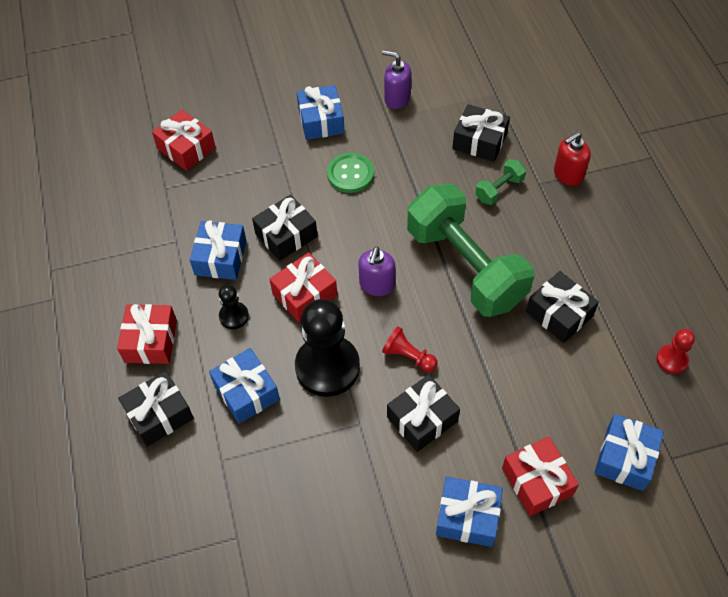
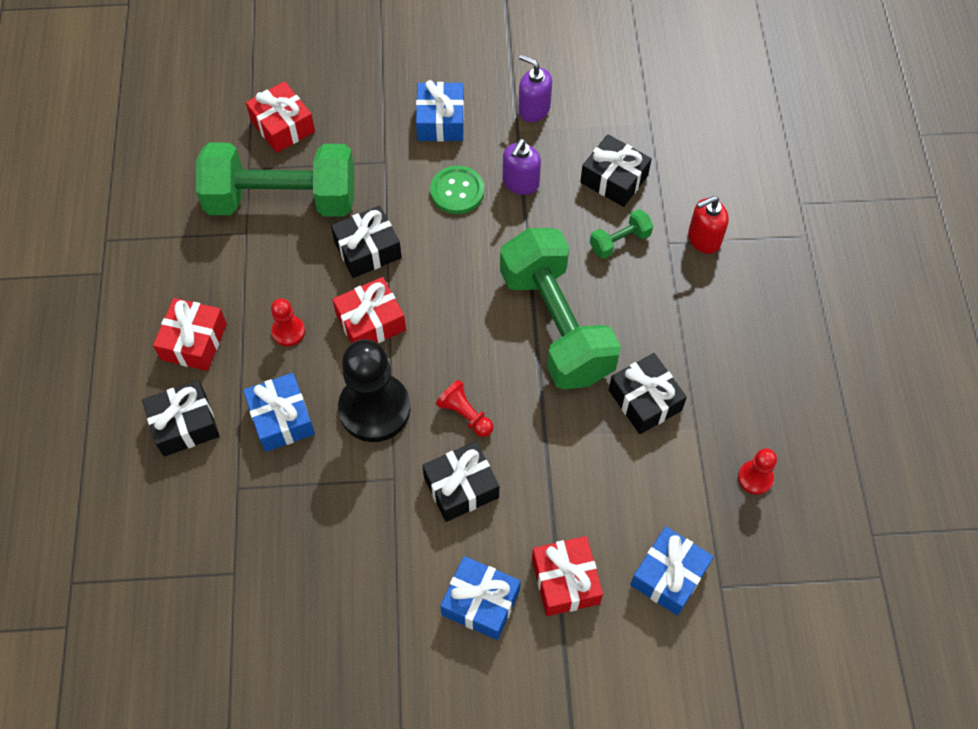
camera: 10 degrees right, 5 degrees up
(201, 208) = (282, 200): none -> green dumbbell
(220, 258) = (290, 262): blue gift -> none
(234, 316) = (288, 331): black pawn -> red pawn
(377, 285) = (452, 327): purple soap dispenser -> purple soap dispenser (520, 183)

